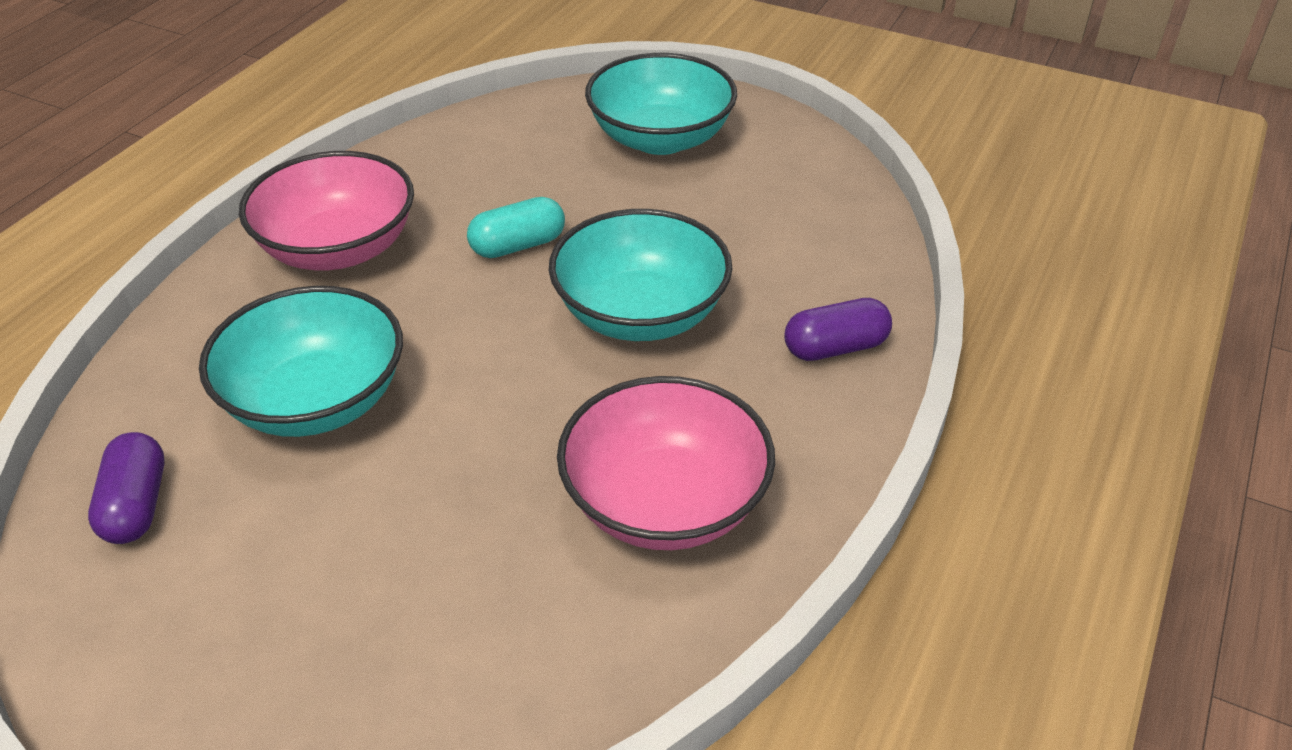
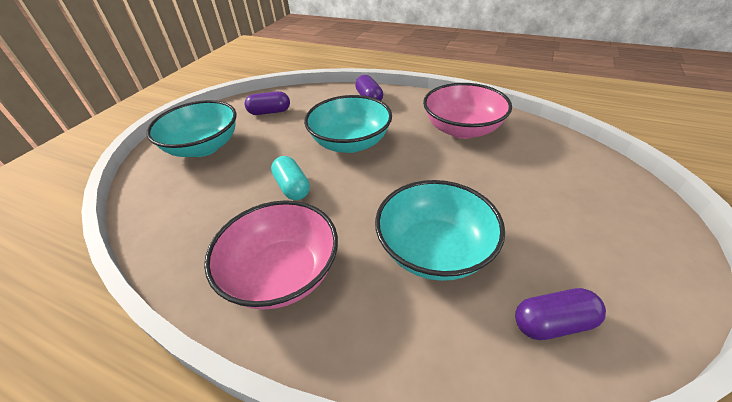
camera: 90 degrees left, 0 degrees up
(780, 199) = (269, 112): none -> purple capsule

